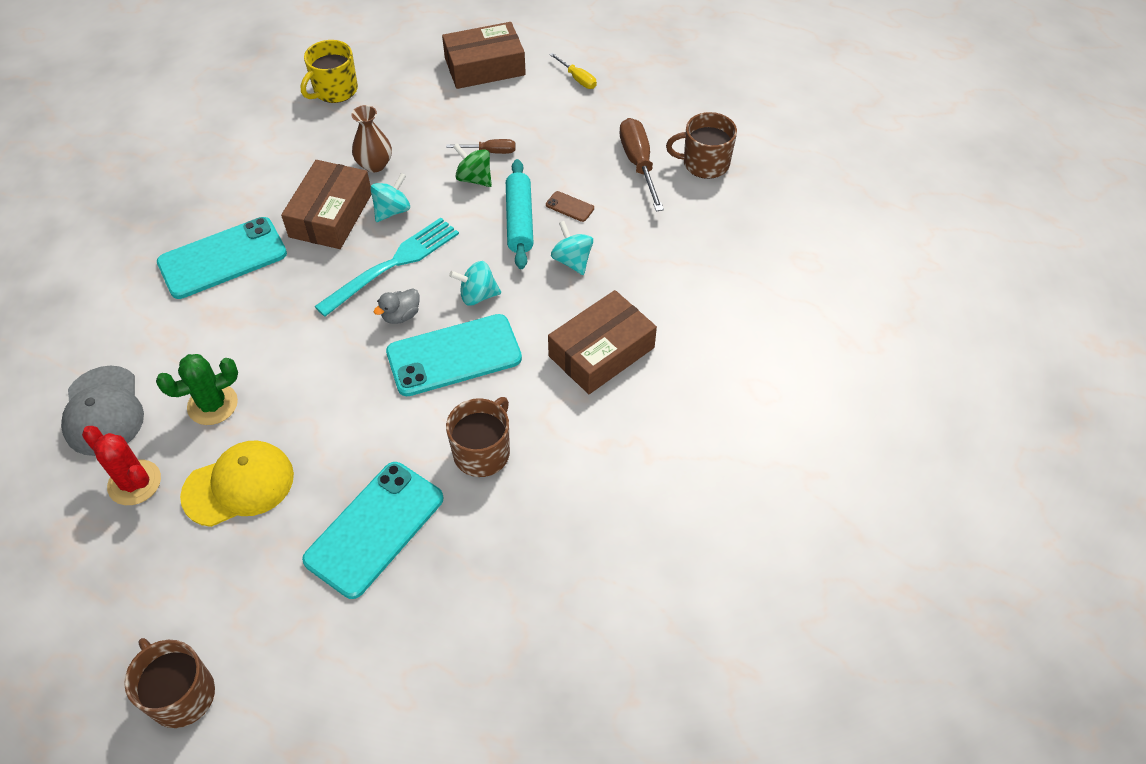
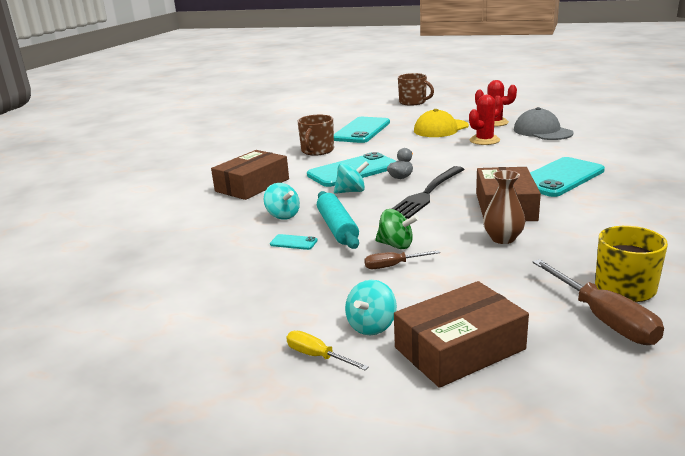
camera: 170 degrees right, 30 degrees down
(212, 404) = (484, 140): green cactus -> red cactus
(392, 211) = (455, 216): turquoise spinning top -> turquoise spinning top (371, 326)
(393, 264) = (427, 194): turquoise fork -> black fork
(570, 207) = (293, 242): brown phone -> turquoise phone
(638, 164) = (226, 282): brown screwdriver -> brown screwdriver (603, 319)
(704, 163) = (150, 294): brown mug -> none

